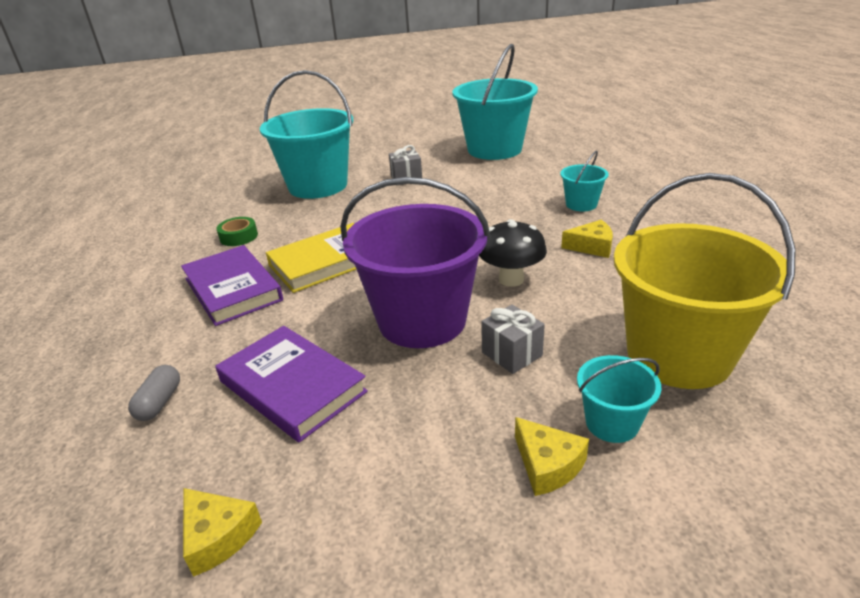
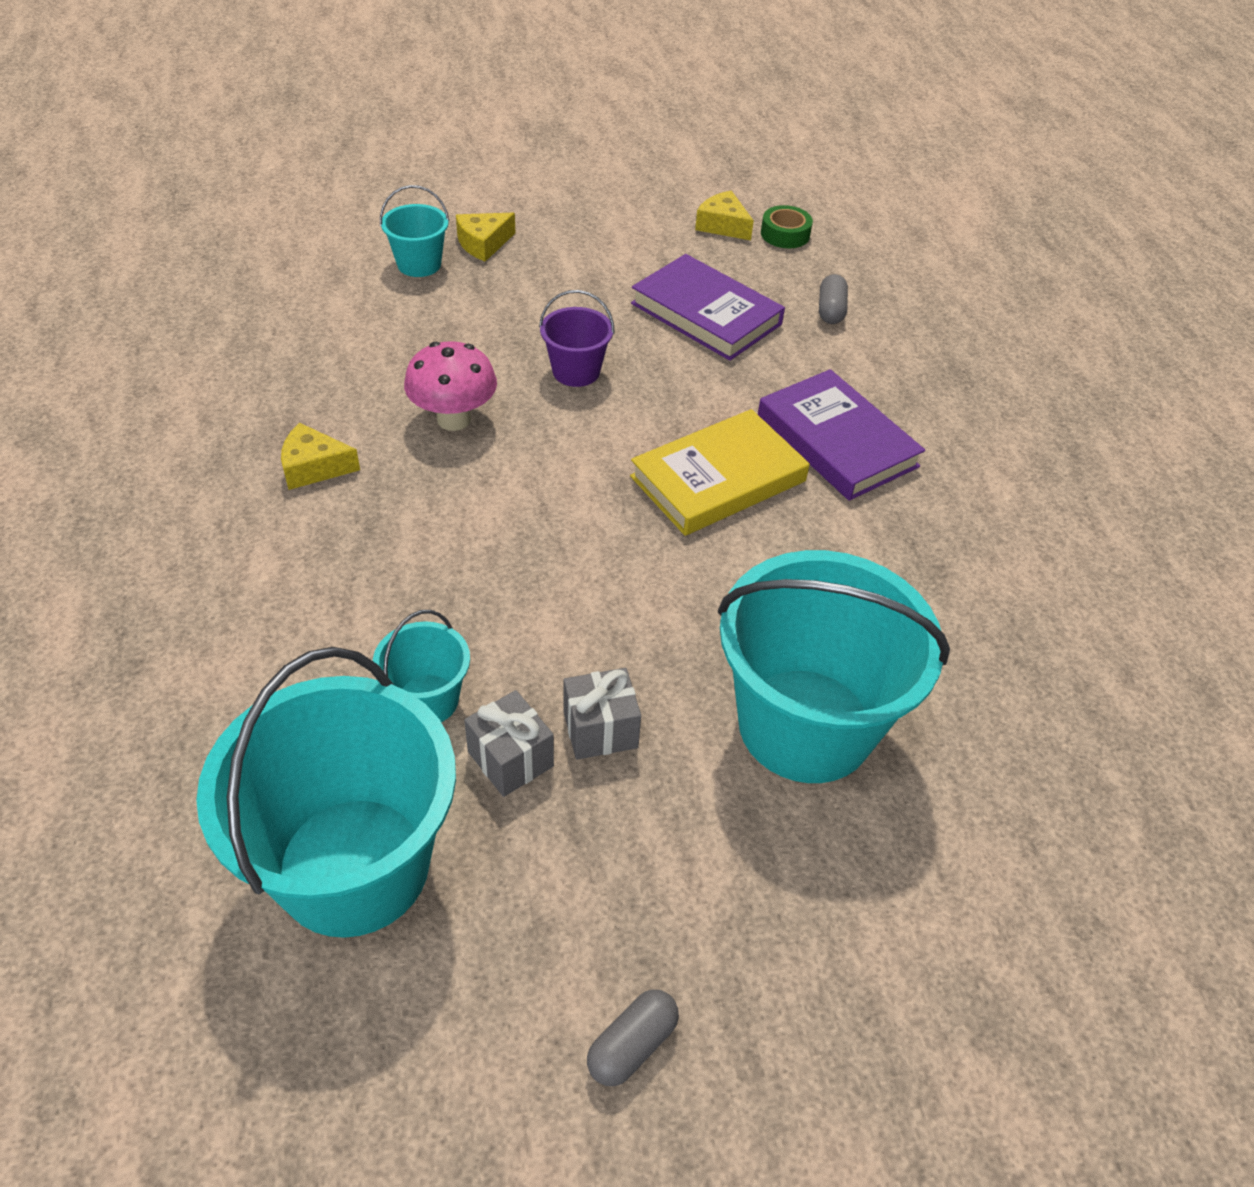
camera: 175 degrees right, 15 degrees up
(239, 237) = (893, 557): green tape -> green tape (785, 234)
(398, 135) = (632, 1045): none -> grey capsule
(422, 320) = (576, 371): purple bucket -> purple bucket, size x0.46
(511, 279) = (454, 419): black mushroom -> pink mushroom
(512, 354) = (484, 326): grey gift -> grey gift (510, 759)
(547, 465) = (483, 244): yellow cheese -> yellow cheese turned 90 degrees counterclockwise
(581, 204) = (268, 576): turquoise bucket -> turquoise bucket (427, 700)
(678, 355) = (319, 311): yellow bucket -> none

